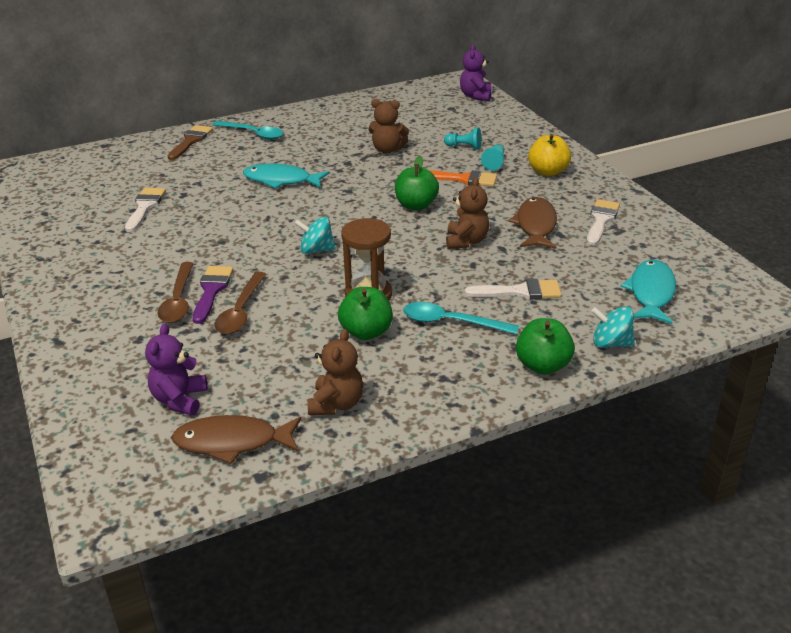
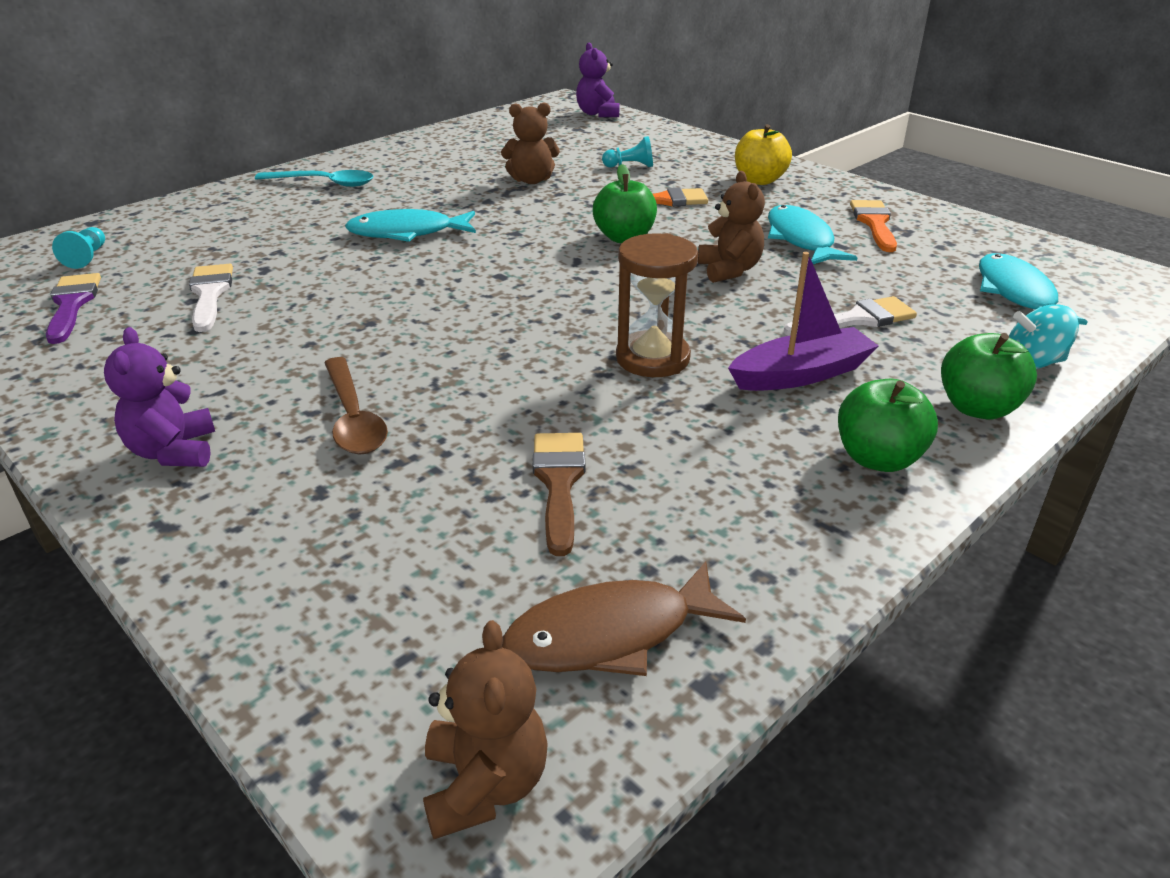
camera: 20 degrees left, 0 degrees up
(179, 400) = (462, 580): purple teddy bear -> purple teddy bear (174, 451)
(191, 141) = (232, 202): brown brush -> brown brush (559, 483)
(212, 290) = (401, 393): purple brush -> purple brush (72, 304)
(241, 311) = (471, 415): brown spoon -> none
(316, 250) = (527, 312): turquoise spinning top -> none
(336, 404) = (735, 527): brown teddy bear -> brown teddy bear (485, 784)
(366, 332) = (692, 410): green apple -> green apple (878, 458)
(451, 322) = (801, 374): turquoise spoon -> purple boat
(494, 163) = (684, 179): turquoise pawn -> turquoise pawn (87, 257)
(536, 225) = (801, 239): brown fish -> turquoise fish
(601, 220) = (874, 223): white brush -> orange brush

